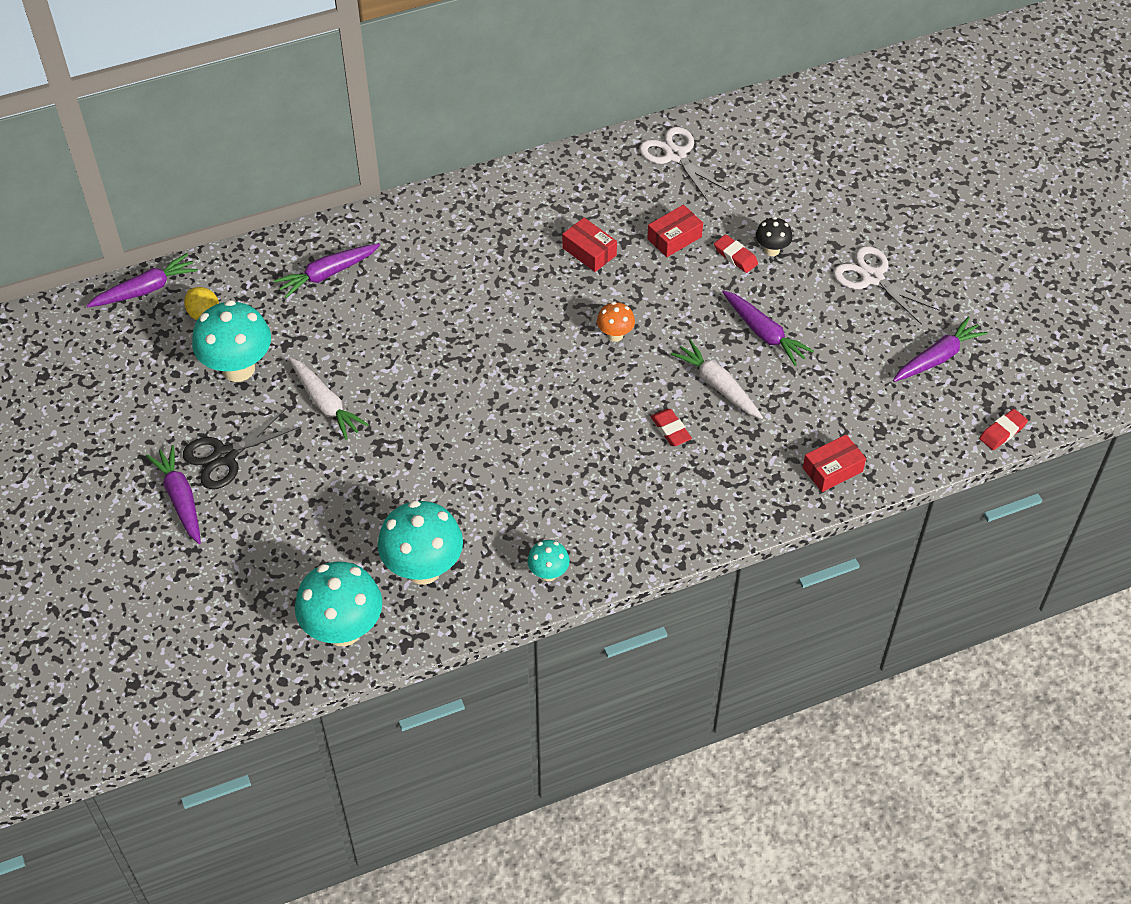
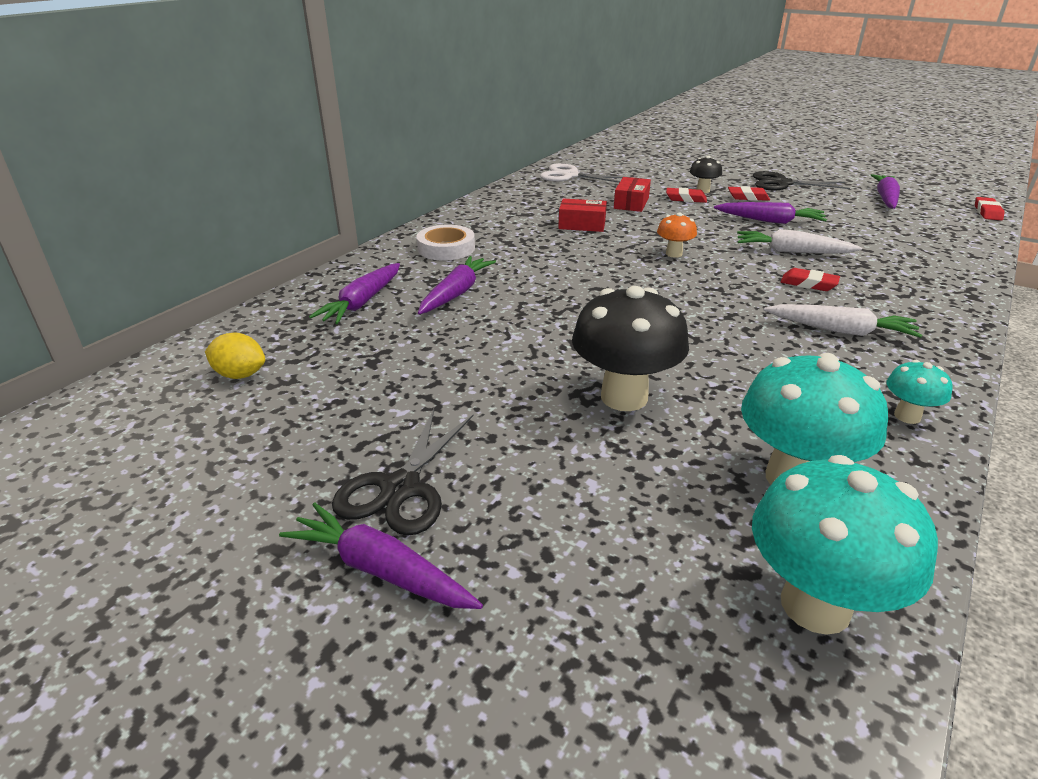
camera: 35 degrees left, 20 degrees down
(145, 289) = (136, 382): purple carrot -> purple carrot (456, 293)
(238, 368) = (332, 401): turquoise mushroom -> none
(325, 403) = (475, 388): white carrot -> white carrot (840, 331)
(402, 461) = (624, 397): none -> black mushroom
(444, 231) = (446, 248): none -> white tape
(800, 284) = (748, 197): none -> red eraser
(832, 469) = (947, 261): red box -> none
(872, 277) = (782, 183): white scissors -> black scissors

